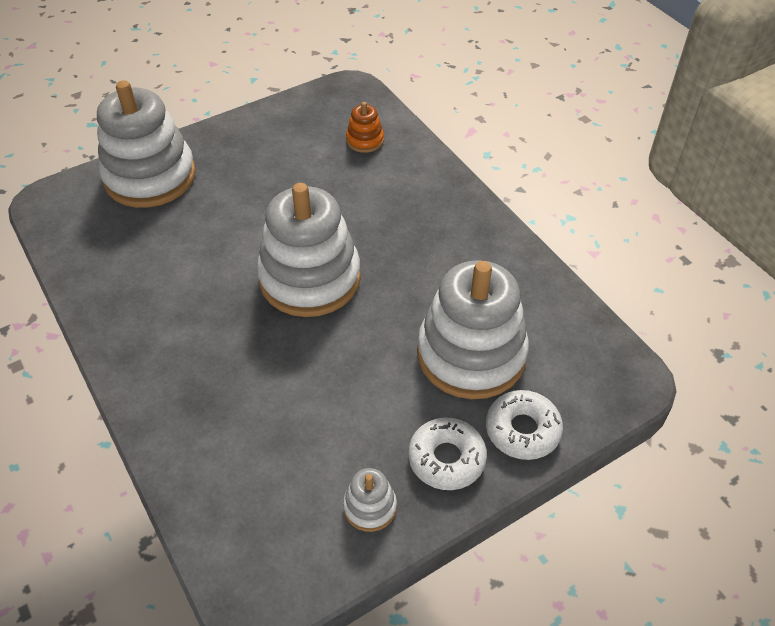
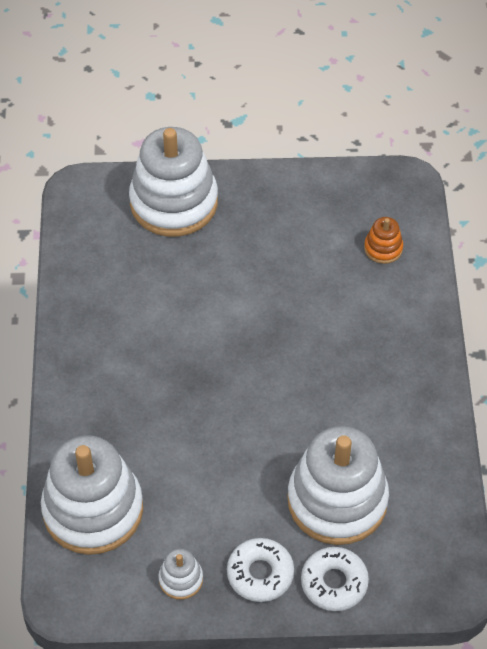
camera: 30 degrees right, 5 degrees up
(310, 278) = (250, 367): white stacking toy -> white stacking toy (93, 509)

